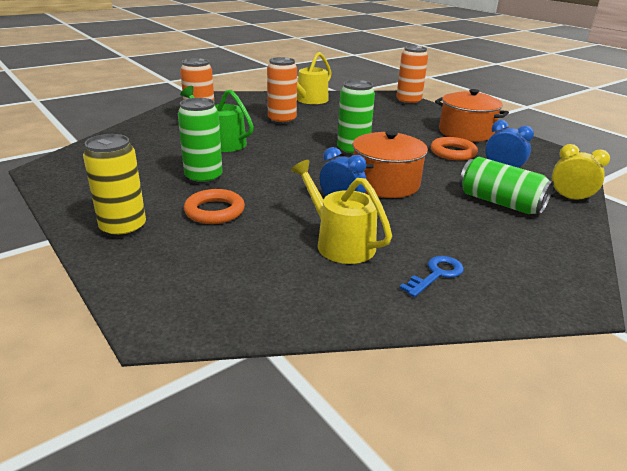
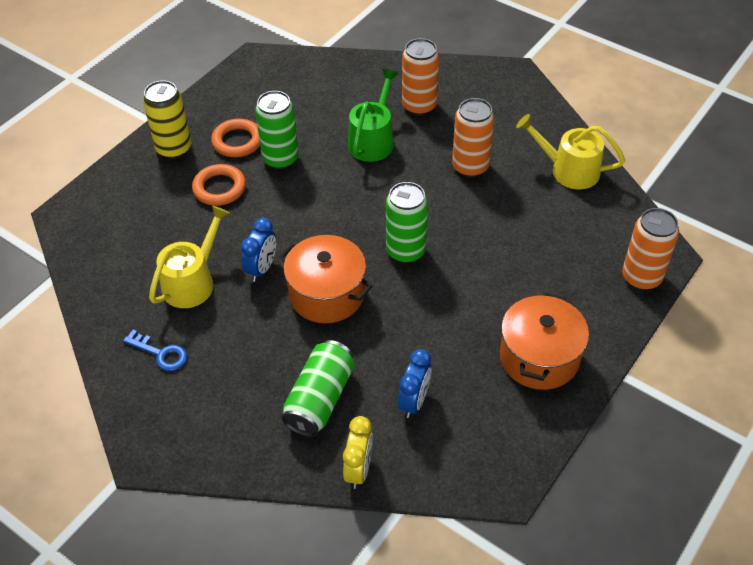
camera: 75 degrees right, 20 degrees up
(453, 152) = (451, 347): orange ring -> orange ring (237, 141)

